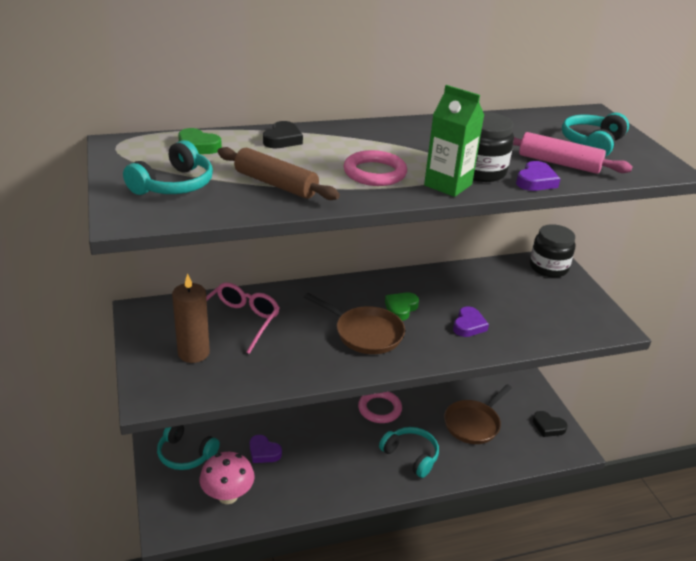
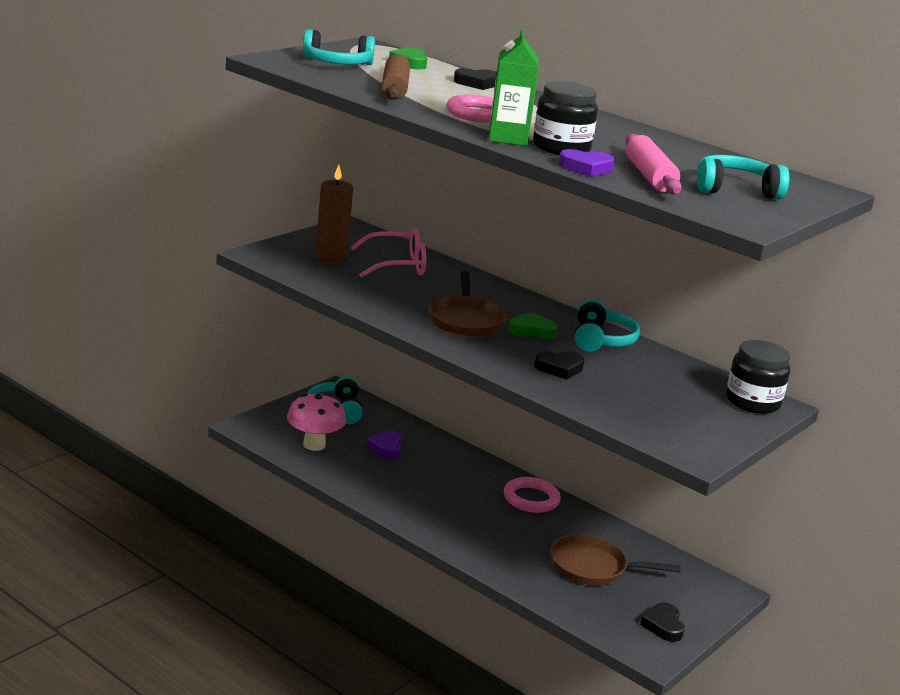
camera: 55 degrees right, 10 degrees down
(411, 456) = (488, 535): turquoise headphones -> turquoise headphones (601, 340)
(468, 325) = (559, 368): purple heart -> black heart

